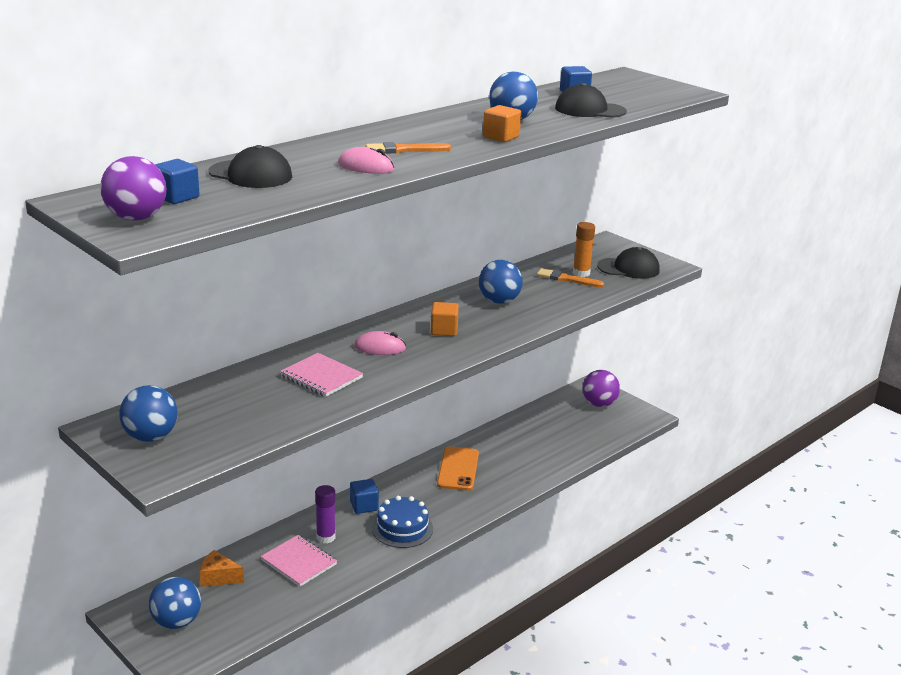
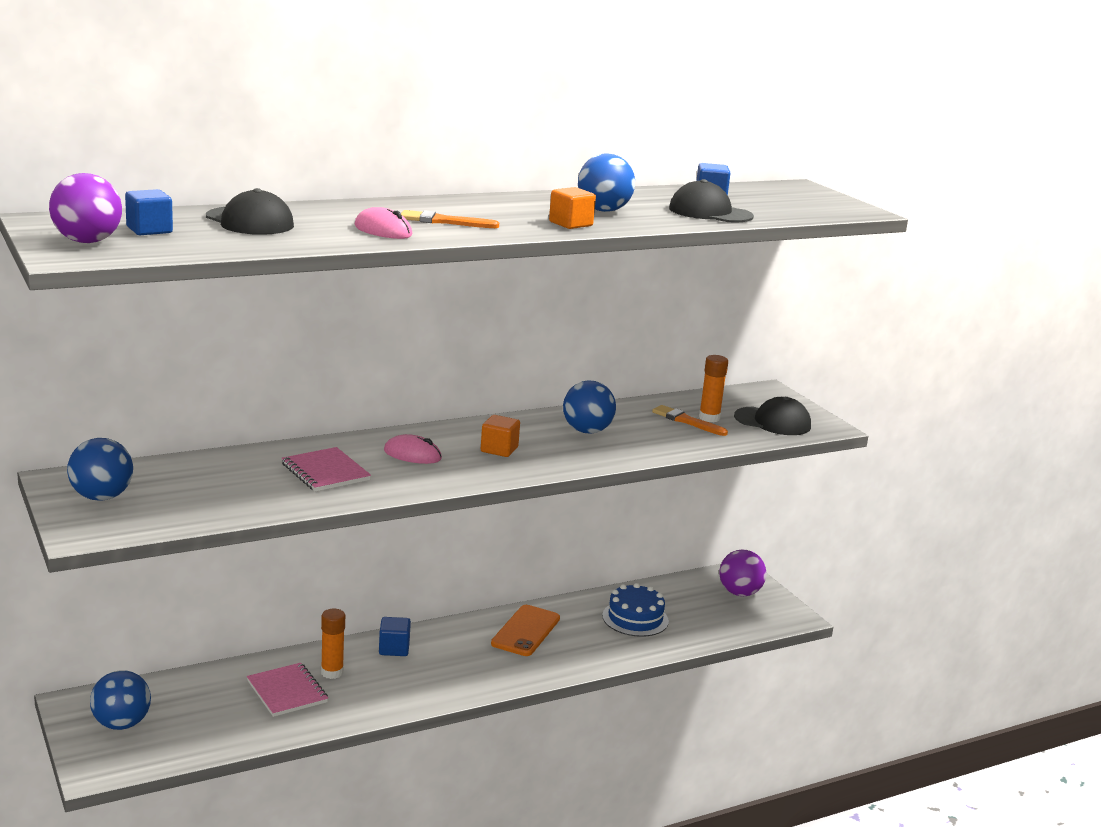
camera: 15 degrees right, 5 degrees down
(218, 577) = (191, 689): orange cheese -> none
(325, 537) = (332, 672): purple glue stick -> orange glue stick
(402, 528) = (424, 681): blue cake -> blue cake (635, 618)

